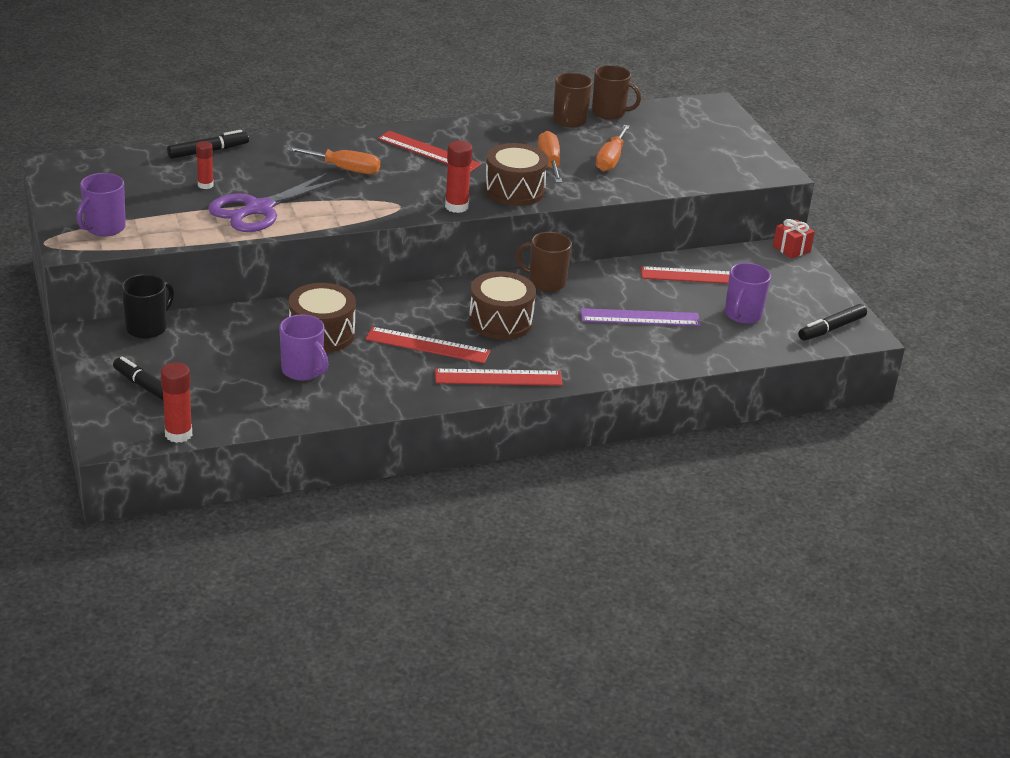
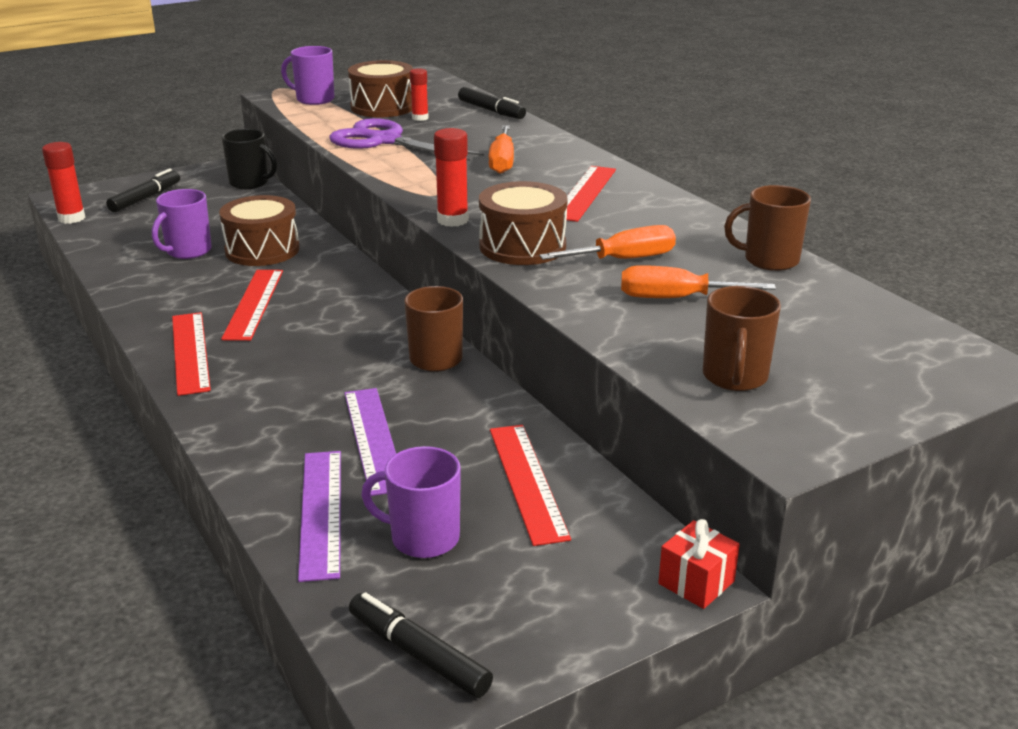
camera: 80 degrees right, 5 degrees down
(500, 321) = (323, 339): brown drum -> brown drum (382, 107)
(609, 113) = (834, 285): brown mug -> brown mug (734, 377)
(712, 343) = (321, 512): none -> purple ruler

